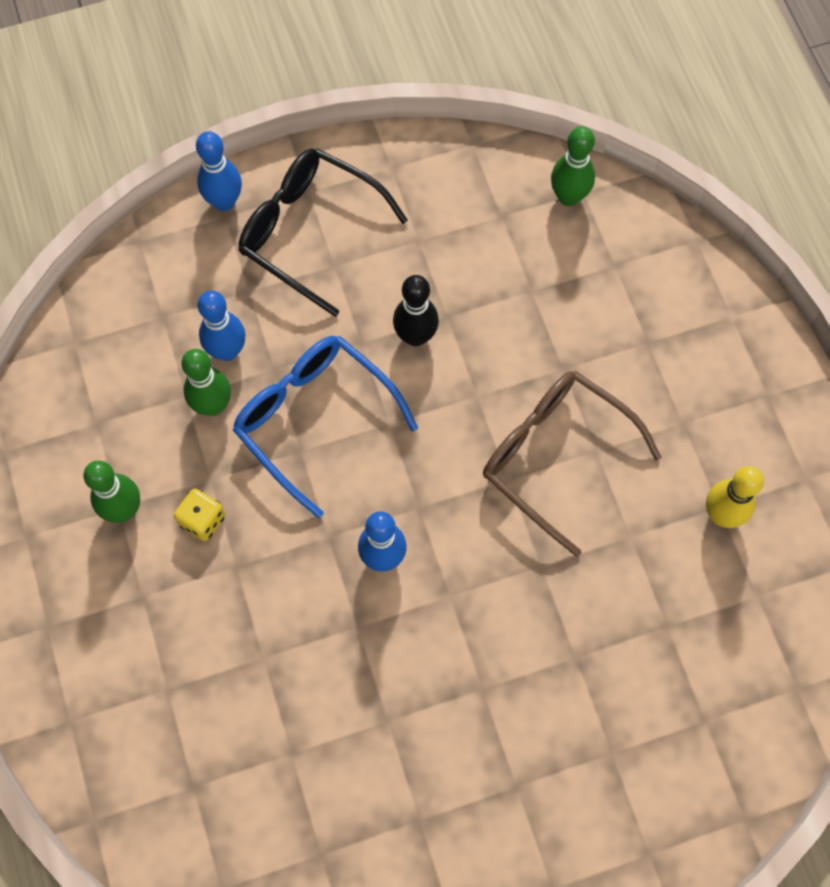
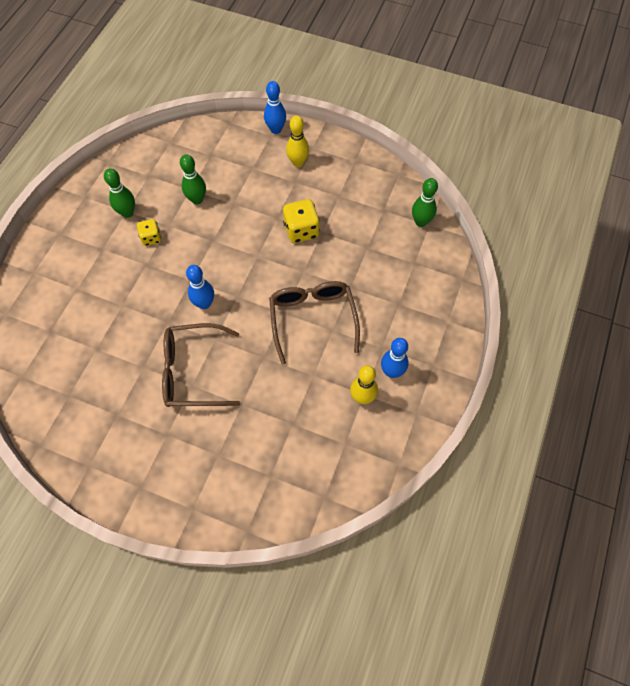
camera: 40 degrees right, 5 degrees down
(227, 351) = (222, 184): blue bowling pin -> blue bowling pin (392, 372)
(309, 232) = (298, 162): black glasses -> yellow bowling pin
(314, 419) = (230, 232): blue glasses -> none
(415, 336) = (301, 230): black bowling pin -> yellow dice
(464, 669) = (192, 371): none -> brown glasses

